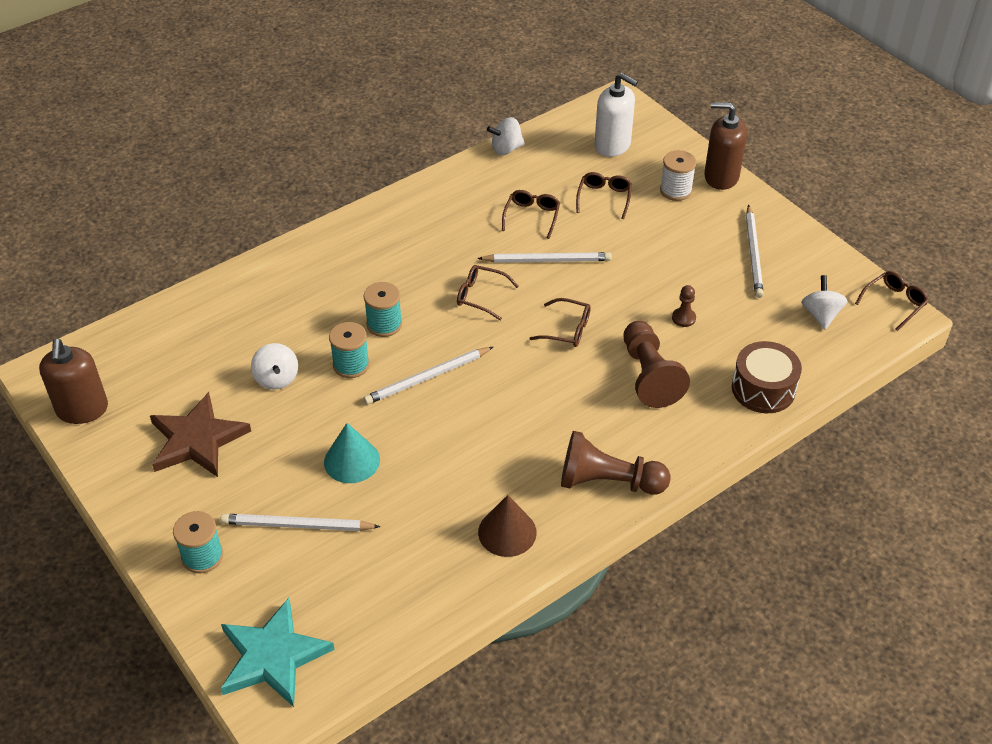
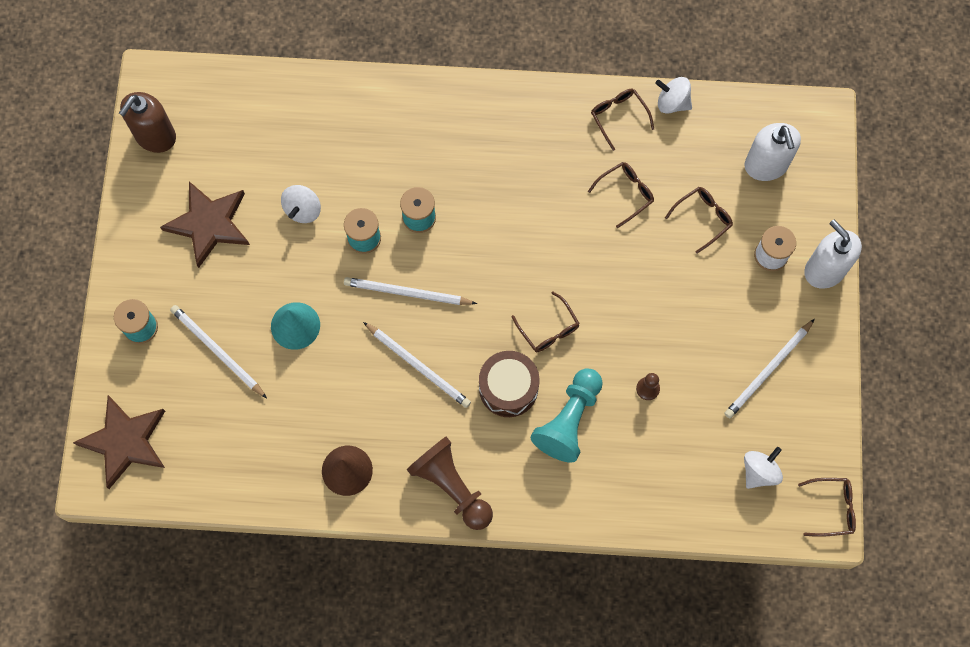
camera: 40 degrees right, 25 degrees up
(273, 656) = (125, 441): turquoise star -> brown star
(481, 296) = (513, 245): brown glasses -> brown glasses (618, 117)
(547, 260) = (596, 249): white pencil -> white pencil (418, 366)
(649, 375) = (569, 420): brown pawn -> turquoise pawn
(721, 177) = (824, 270): brown soap dispenser -> white soap dispenser
(763, 389) = (642, 501): brown drum -> brown drum (508, 388)

